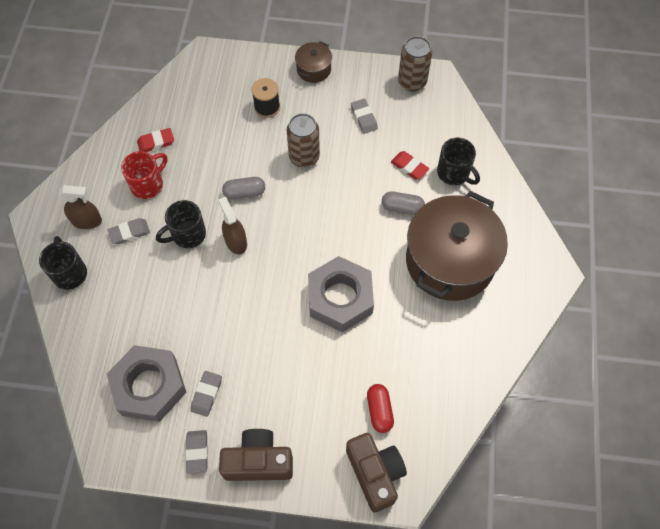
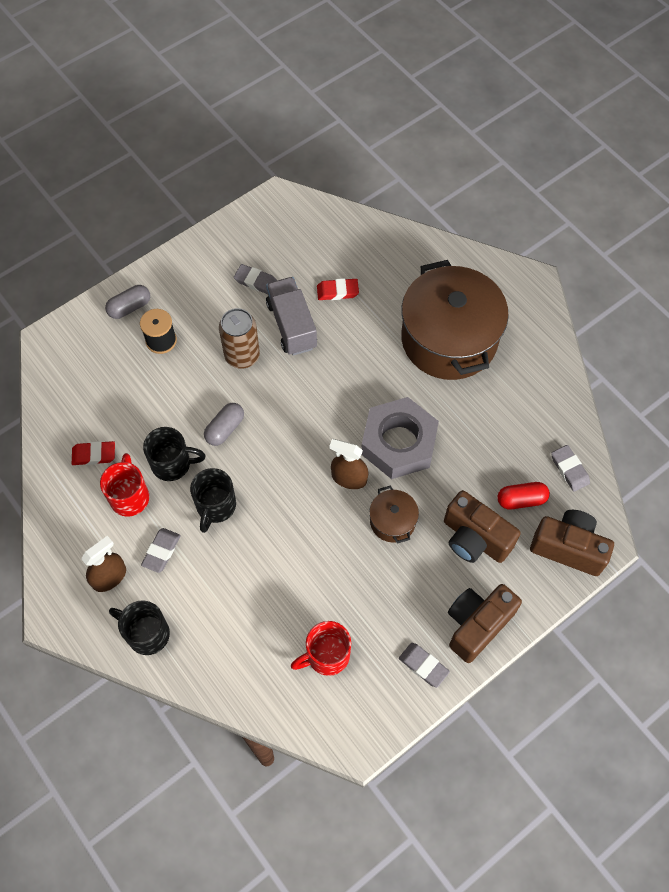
camera: 45 degrees left, 0 degrees up
(149, 386) = (326, 655): grey nut -> red mug
(156, 142) = (94, 455): red eraser -> red eraser turned 60 degrees clockwise
(206, 394) = (380, 616): grey eraser -> grey eraser (569, 469)
(236, 241) = (264, 475): brown spray bottle -> brown spray bottle (349, 478)
(313, 69) = (166, 274): brown pot -> brown pot (392, 521)
(319, 405) = (474, 538): none -> brown camera
(355, 164) = (292, 325): none -> grey truck
(379, 411) = (521, 500): red capsule -> red capsule turned 45 degrees counterclockwise
(402, 208) = (368, 329): grey capsule -> grey capsule (130, 307)
(412, 82) = (263, 219): brown can -> none
(454, 173) = (377, 267): black mug -> black mug (172, 464)

